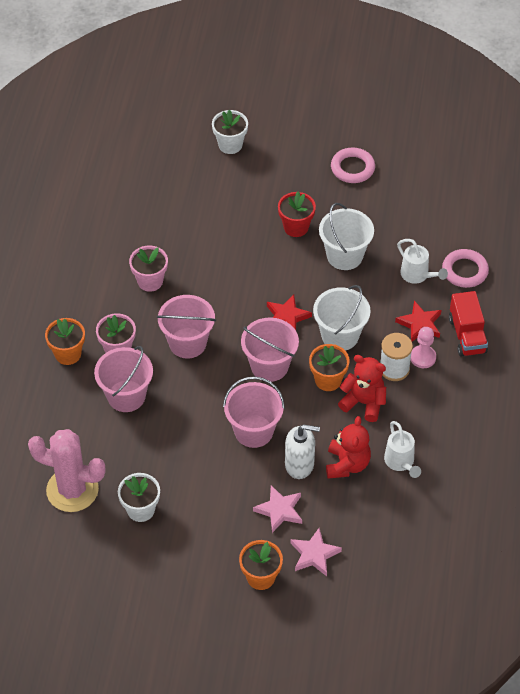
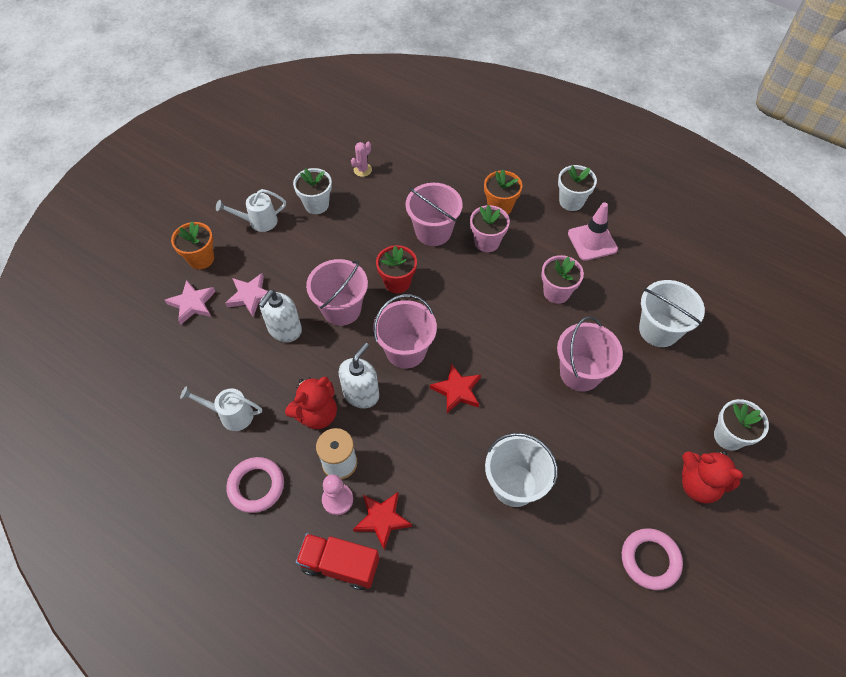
camera: 115 degrees right, 5 degrees up
(33, 300) = (571, 201): none -> white flower pot
(72, 490) = (362, 170): pink cactus -> pink cactus, size x0.41
(77, 272) = (592, 241): none -> pink traffic cone
(187, 343) = (467, 295): pink bucket -> pink bucket (580, 373)
(296, 227) = (576, 452): red flower pot -> red flower pot (397, 282)
(328, 380) = (361, 394): orange flower pot -> white soap dispenser
(340, 335) = (409, 430): white bucket -> white bucket (658, 330)
(347, 464) = (260, 368): red teddy bear -> red teddy bear (698, 485)
(417, 275) = (451, 553): white watering can -> white watering can (258, 222)
(465, 271) = (432, 615): pink ring -> pink ring (256, 486)

